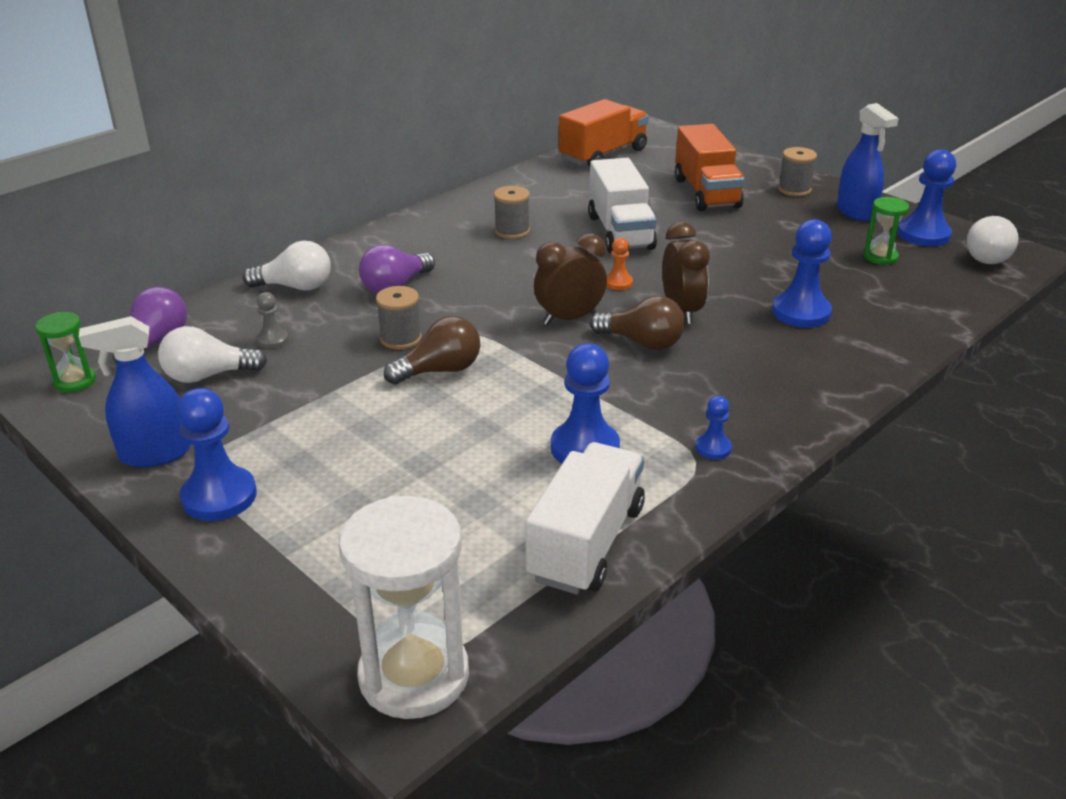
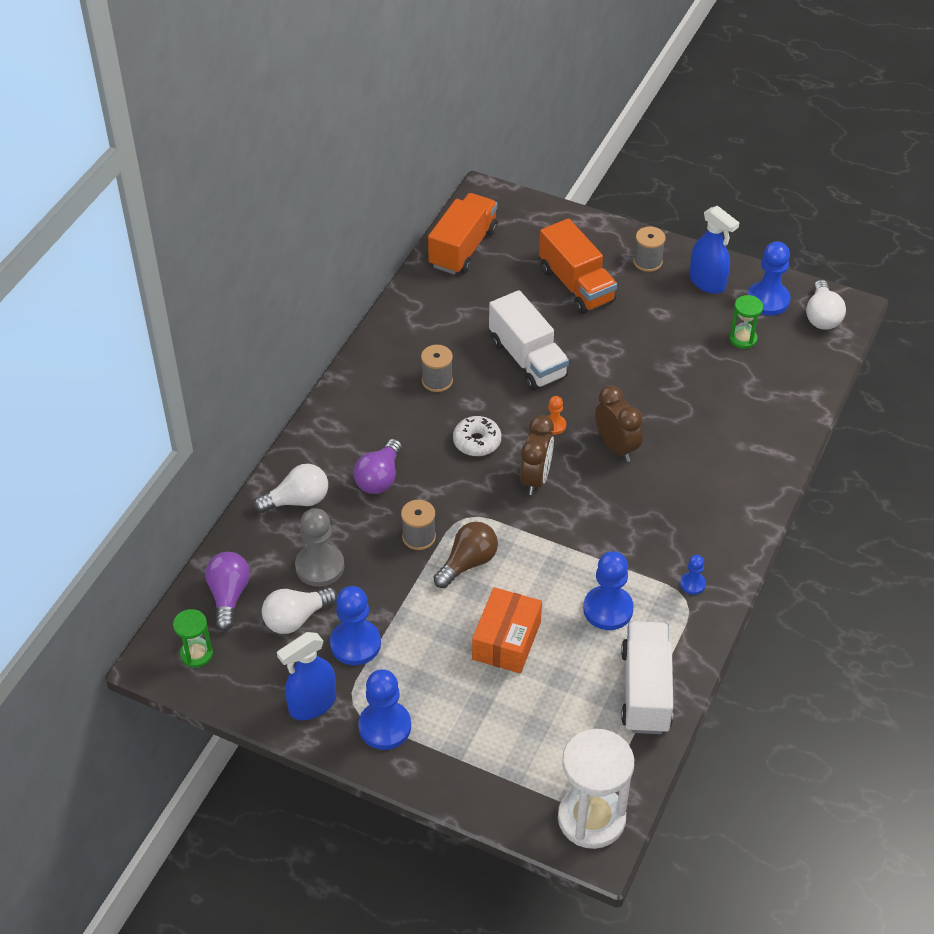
camera: 20 degrees left, 15 degrees up
(272, 340) = (320, 566): grey pawn -> grey pawn, size x1.94
(434, 449) = (506, 640): none -> orange box
(522, 279) = (477, 441): none -> white donut
(569, 318) = (536, 478): brown clock -> brown clock turned 150 degrees clockwise
(642, 342) = (601, 490): brown light bulb -> none
(801, 312) = (704, 424): blue pawn -> blue pawn (355, 644)

